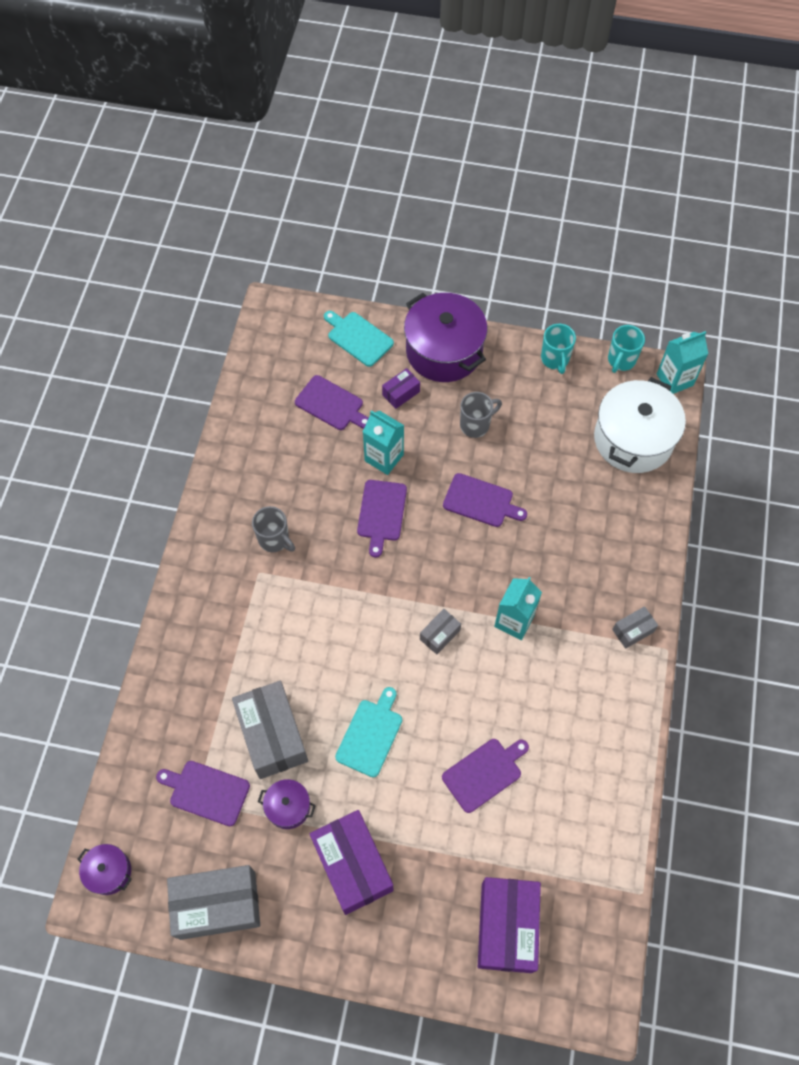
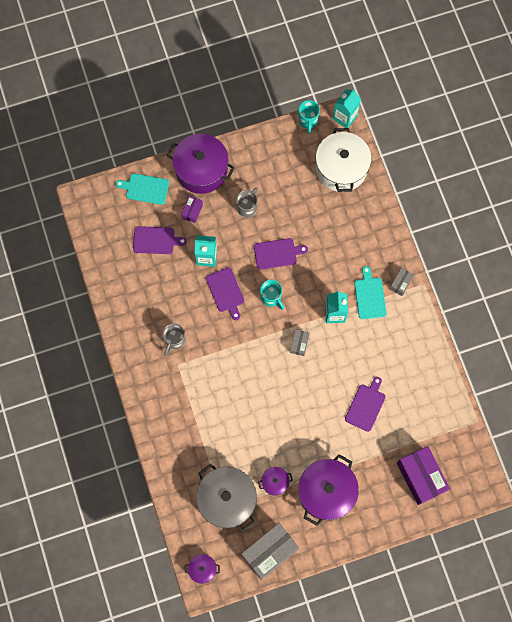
camera: 30 degrees left, 10 degrees up
(206, 792) = (227, 499): purple cutting board -> grey pot
(272, 735) = (243, 450): grey box -> none
(274, 540) = (175, 341): grey mug -> grey mug turned 105 degrees clockwise
(352, 865) = (326, 492): purple box -> purple pot
(370, 735) = (295, 419): turquoise cutting board -> turquoise cutting board (369, 296)
(555, 359) = (269, 141): turquoise mug -> turquoise mug (271, 298)

